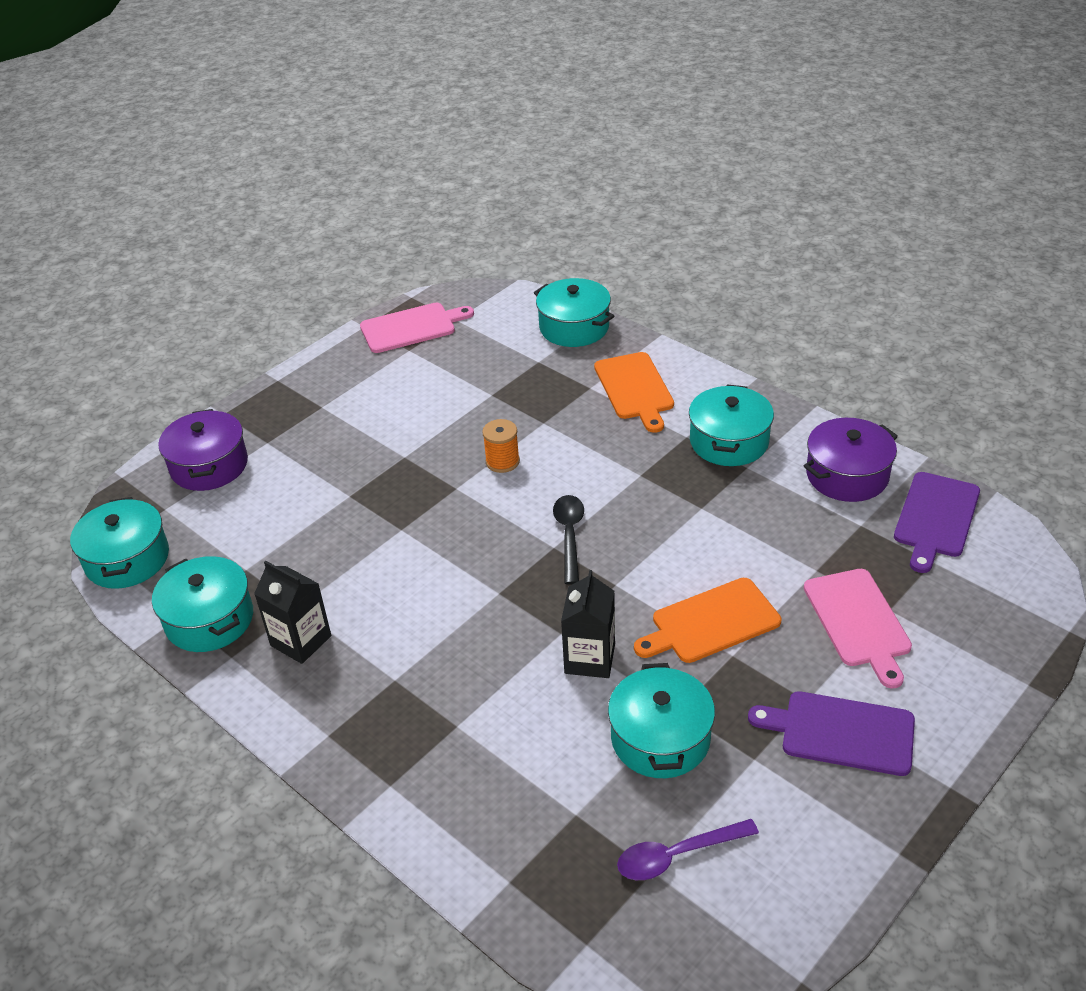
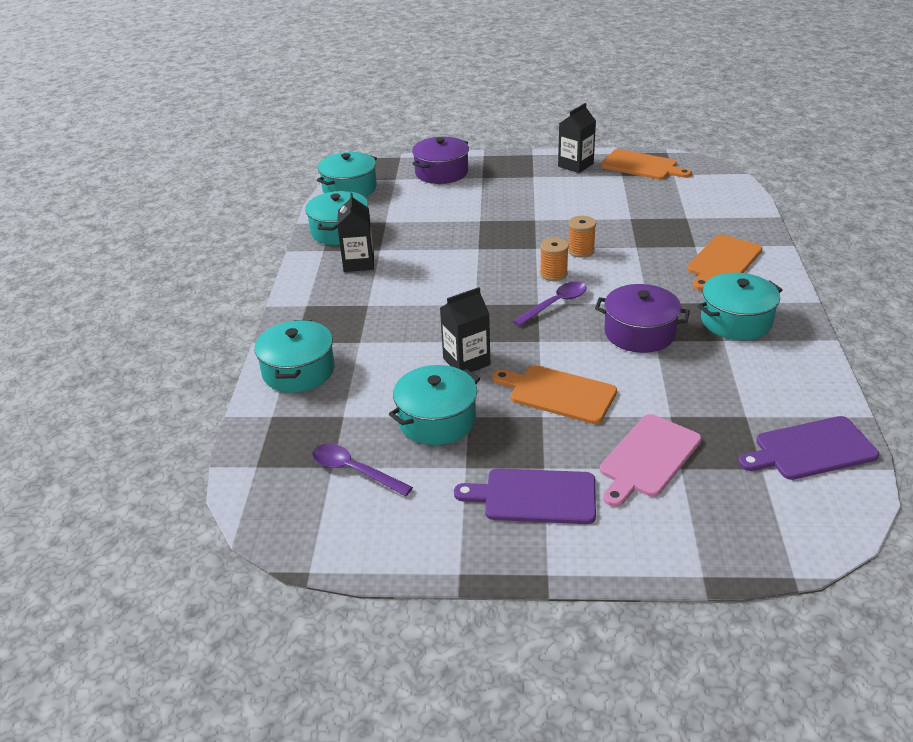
camera: 50 degrees right, 5 degrees down
(344, 366) = (575, 165): none -> black carton
(412, 327) = (642, 166): pink cutting board -> orange cutting board
(517, 504) = (553, 274): none -> orange spool
(569, 535) = (555, 304): black spoon -> purple spoon
(574, 327) = (740, 213): turquoise pot -> turquoise pot (298, 371)
(841, 732) = (534, 496): purple cutting board -> purple cutting board turned 60 degrees counterclockwise
(847, 475) = (787, 386): purple pot -> purple pot (639, 333)

